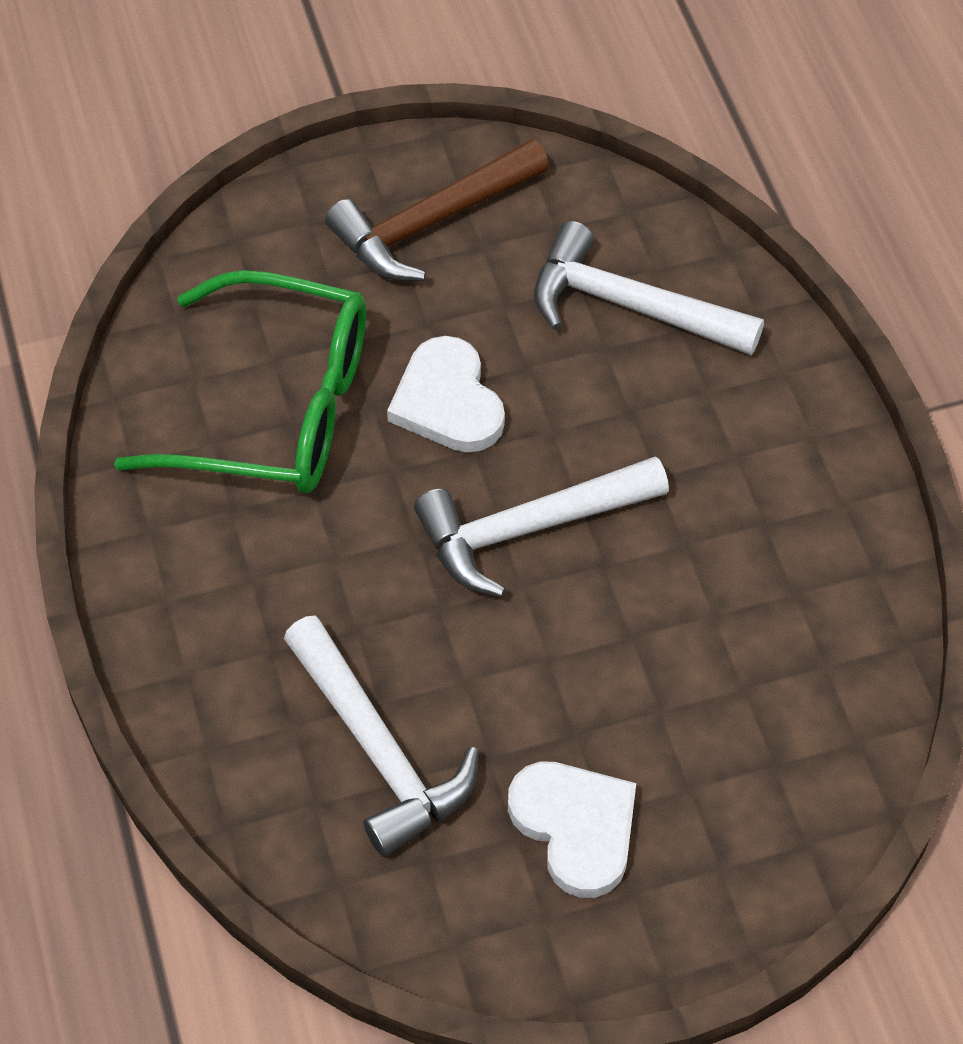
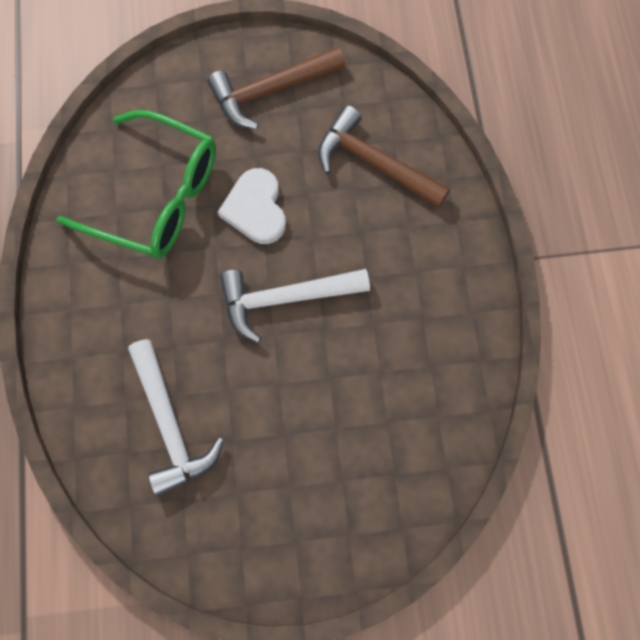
camera: 10 degrees right, 15 degrees up
(575, 827) = (271, 494): white heart -> none
(630, 306) = (375, 164): white hammer -> brown hammer

